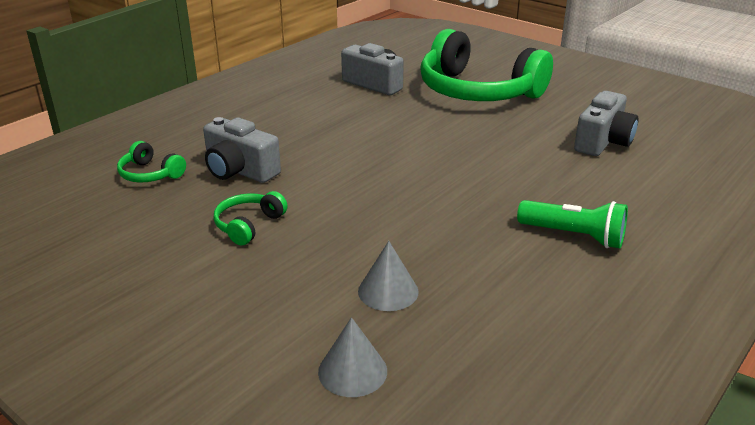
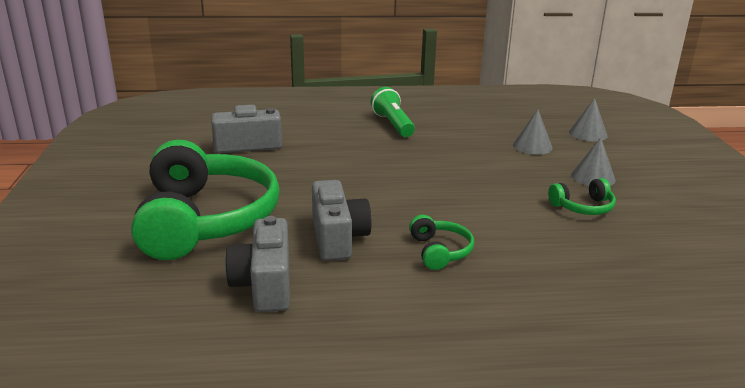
camera: 135 degrees left, 5 degrees down
(150, 174) = (645, 290): green headphones -> green headphones (440, 251)
(239, 171) = (550, 252): grey camera -> grey camera (338, 238)
(271, 274) = (593, 177): none -> grey cone

